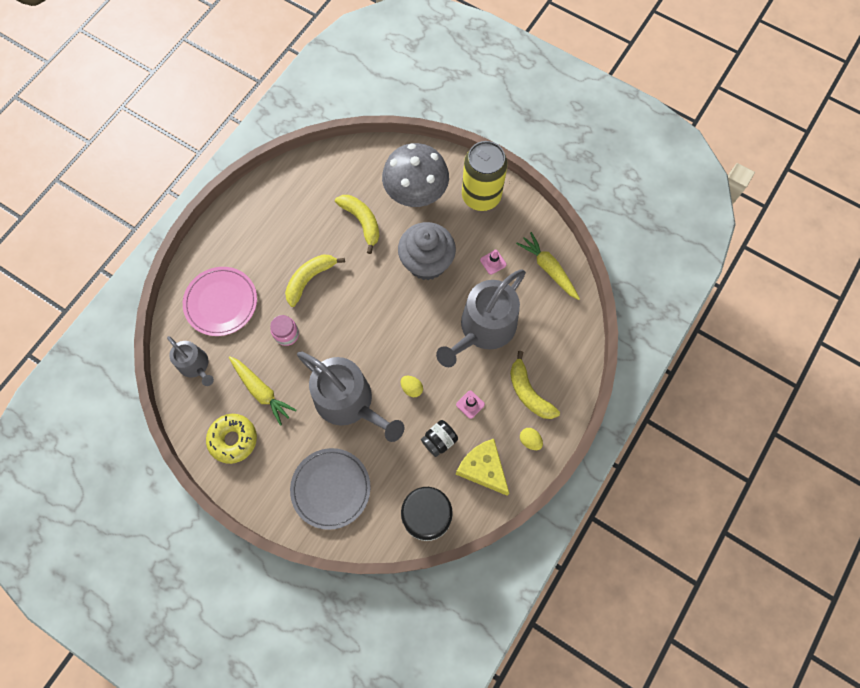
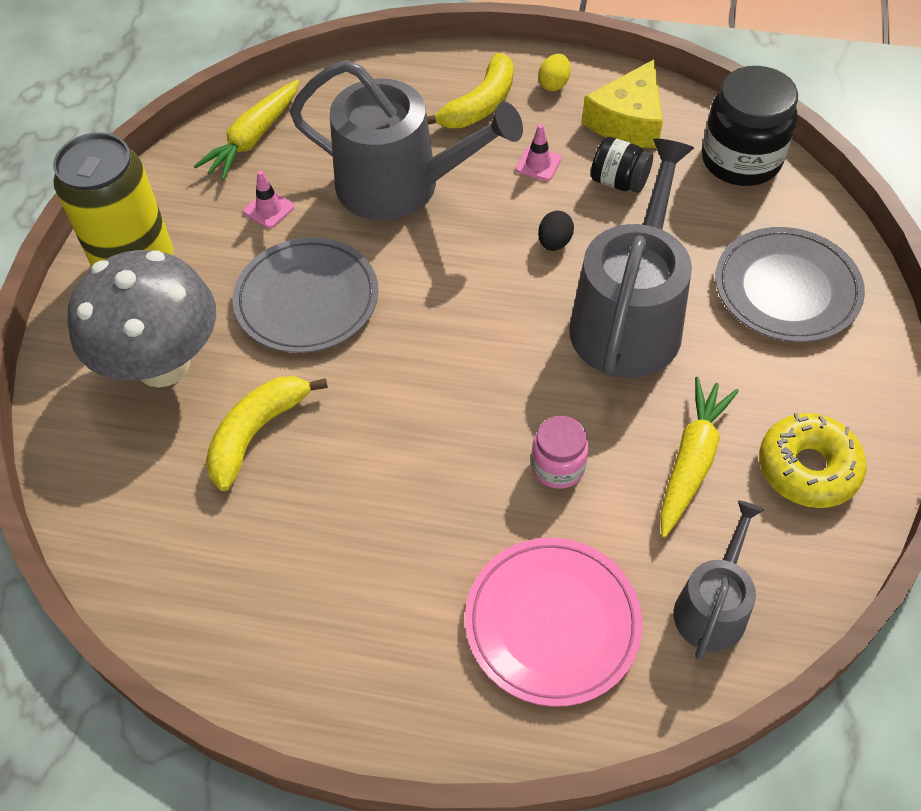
camera: 110 degrees left, 15 degrees down
(310, 279) = (422, 475): yellow banana -> none
(411, 388) = (554, 243): yellow egg -> black egg
(426, 262) = (307, 299): grey cupcake -> grey plate

